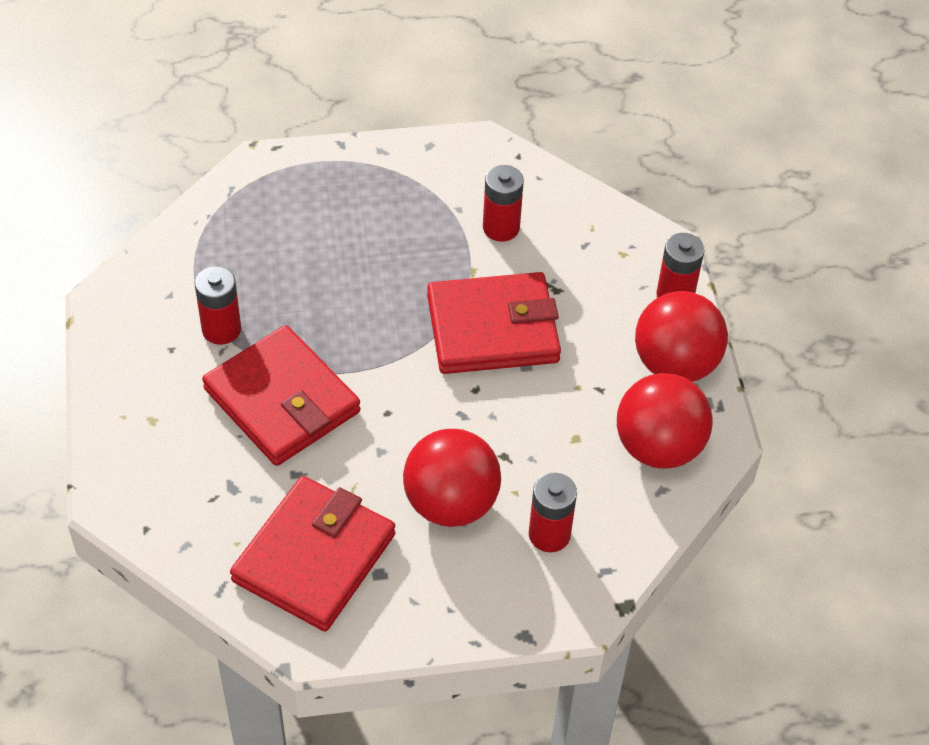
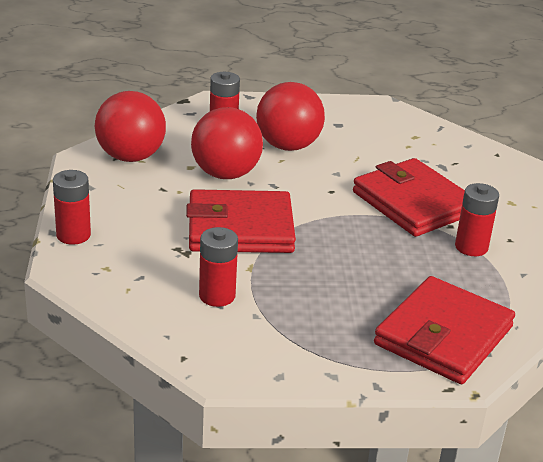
camera: 175 degrees left, 20 degrees down
(314, 557) = (381, 133): red wallet -> red wallet (443, 336)
(675, 364) = (96, 195): red ball -> red ball (225, 174)

